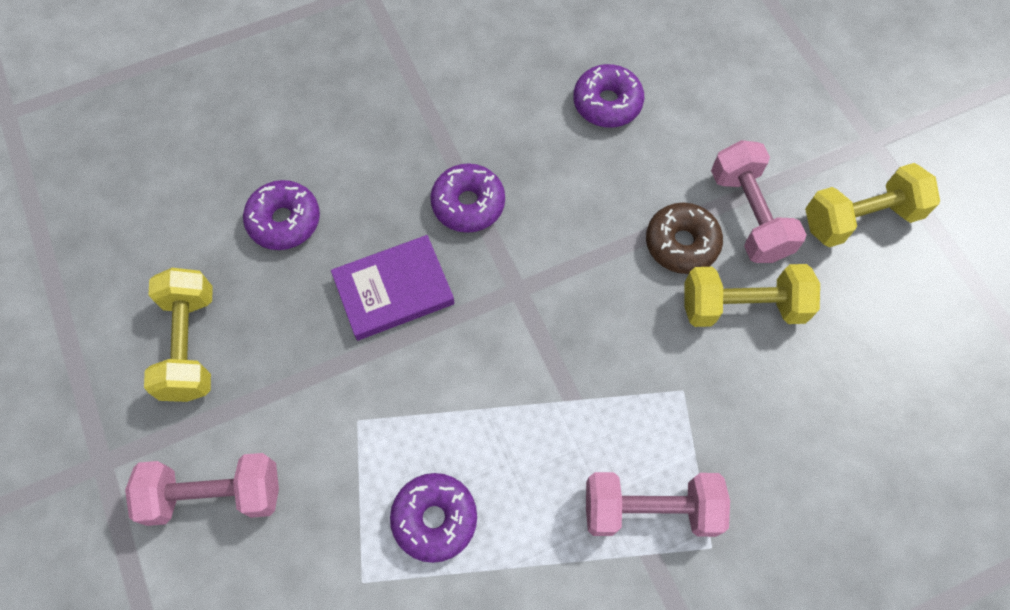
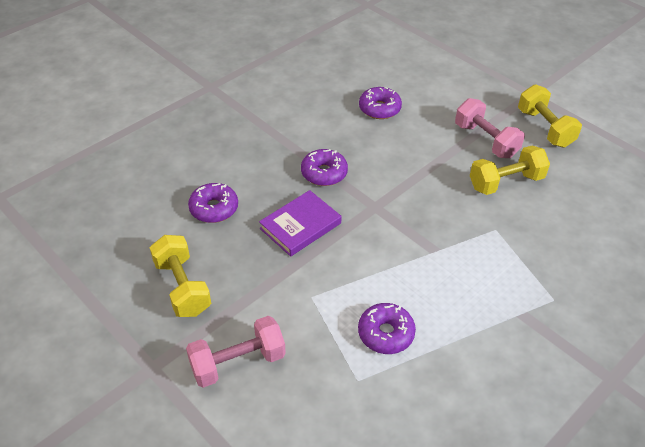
camera: 20 degrees left, 20 degrees down
(650, 509) = (509, 291): pink dumbbell -> none
(681, 243) = (456, 162): brown donut -> none
(860, 218) = (544, 128): yellow dumbbell -> yellow dumbbell turned 75 degrees counterclockwise

